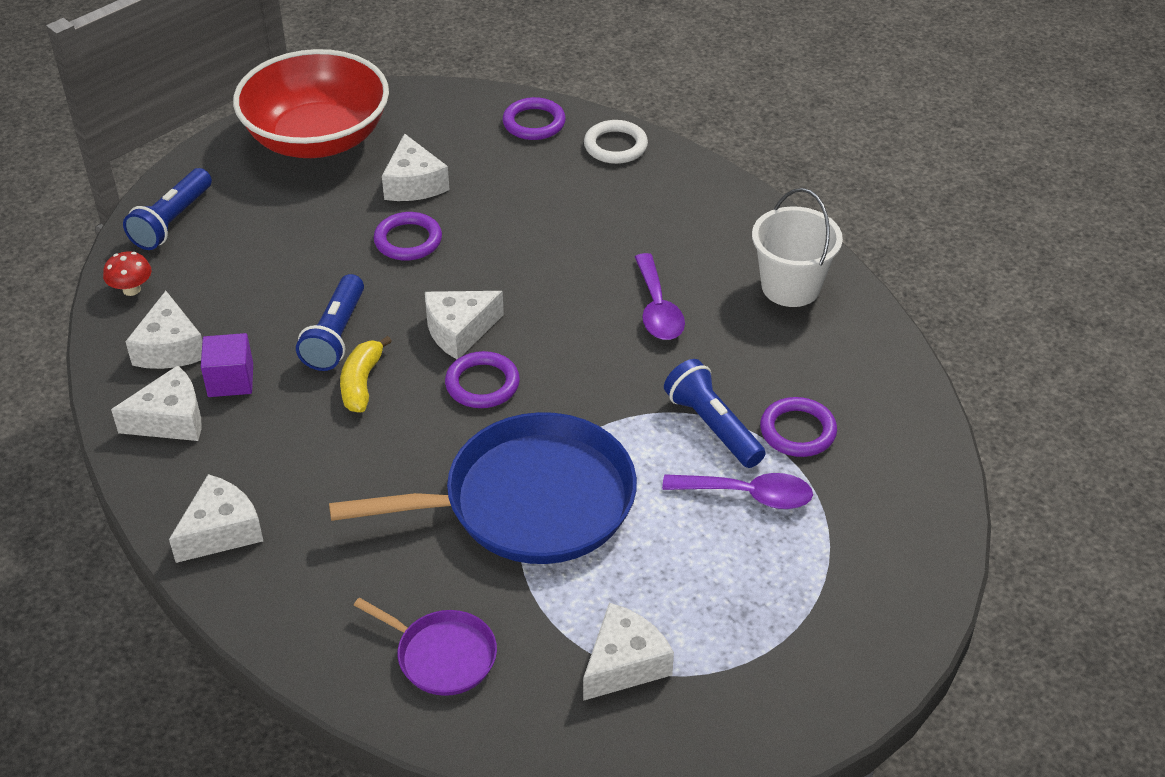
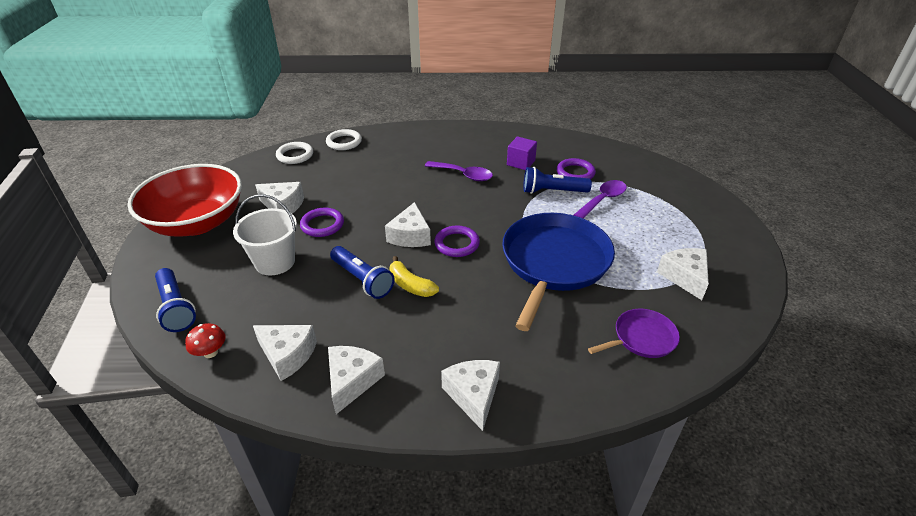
camera: 55 degrees left, 5 degrees down
(230, 380) = (348, 338): purple cube -> purple cube (521, 163)
(534, 123) = (295, 155): purple ring -> white ring
(790, 287) = (488, 140): white bucket -> white bucket (275, 262)

